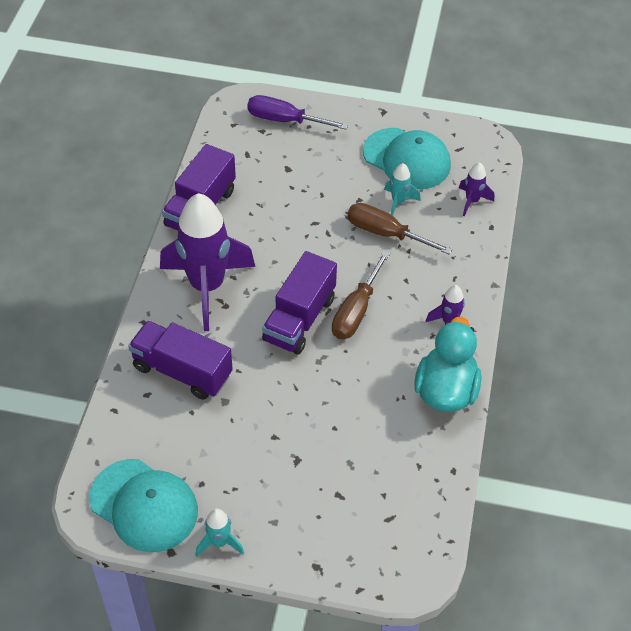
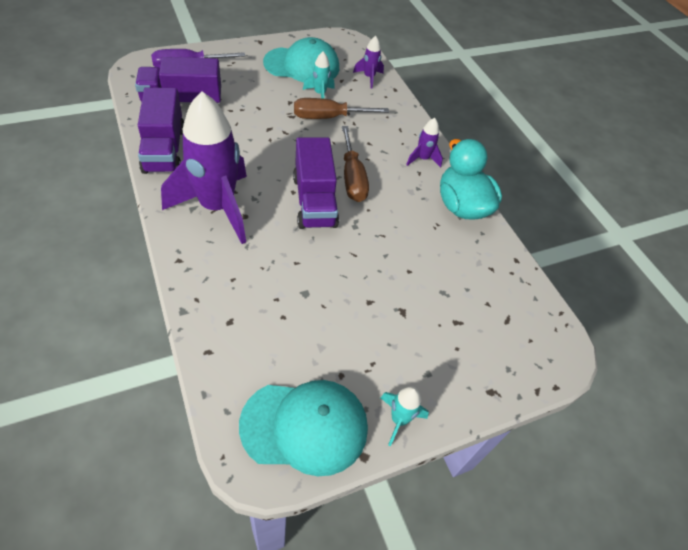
camera: 40 degrees left, 0 degrees up
(182, 371) = (248, 286): purple truck -> purple truck (182, 101)

